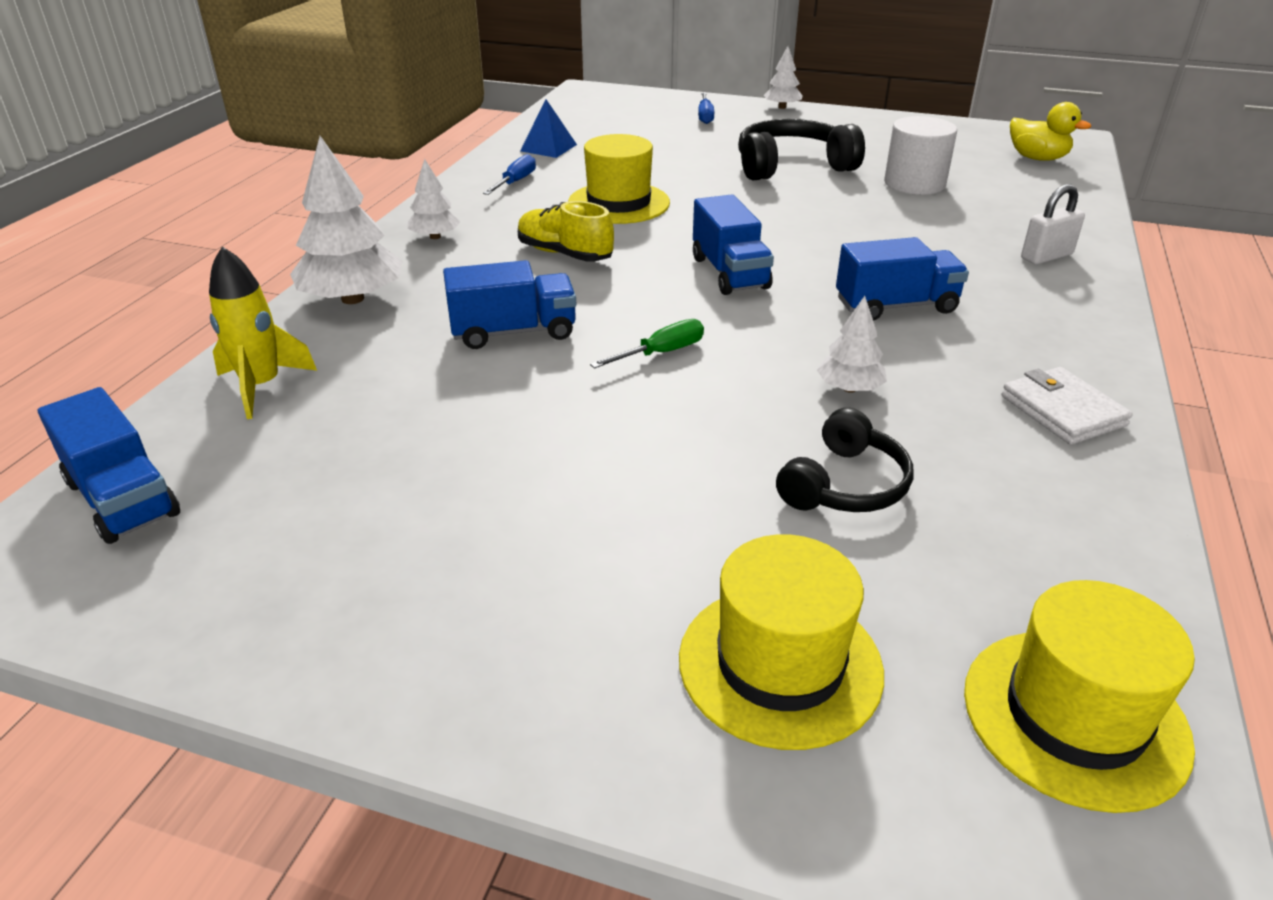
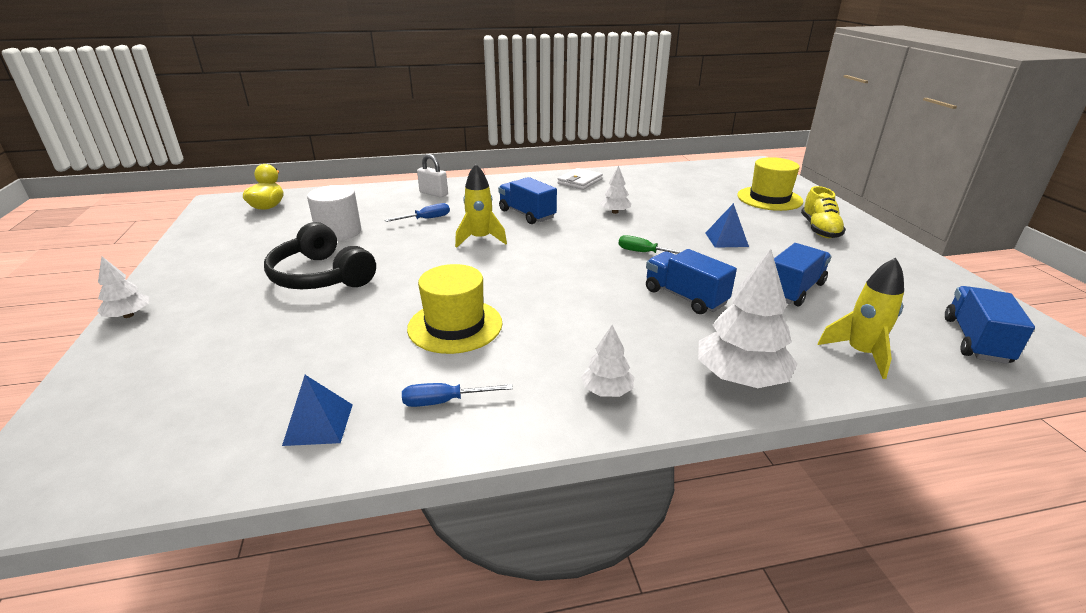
camera: 120 degrees left, 5 degrees down
(565, 254) = (569, 317): yellow shoe -> yellow shoe (819, 229)
(627, 453) = (726, 239): none -> blue pyramid
(705, 116) = (167, 352): blue screwdriver -> blue screwdriver (426, 219)
(729, 273) = (534, 257): blue truck -> blue truck (793, 290)
(822, 253) = (480, 239): none -> yellow rocket
(844, 485) = (678, 203): black headphones -> none
(1074, 716) = (722, 171): yellow hat -> none

